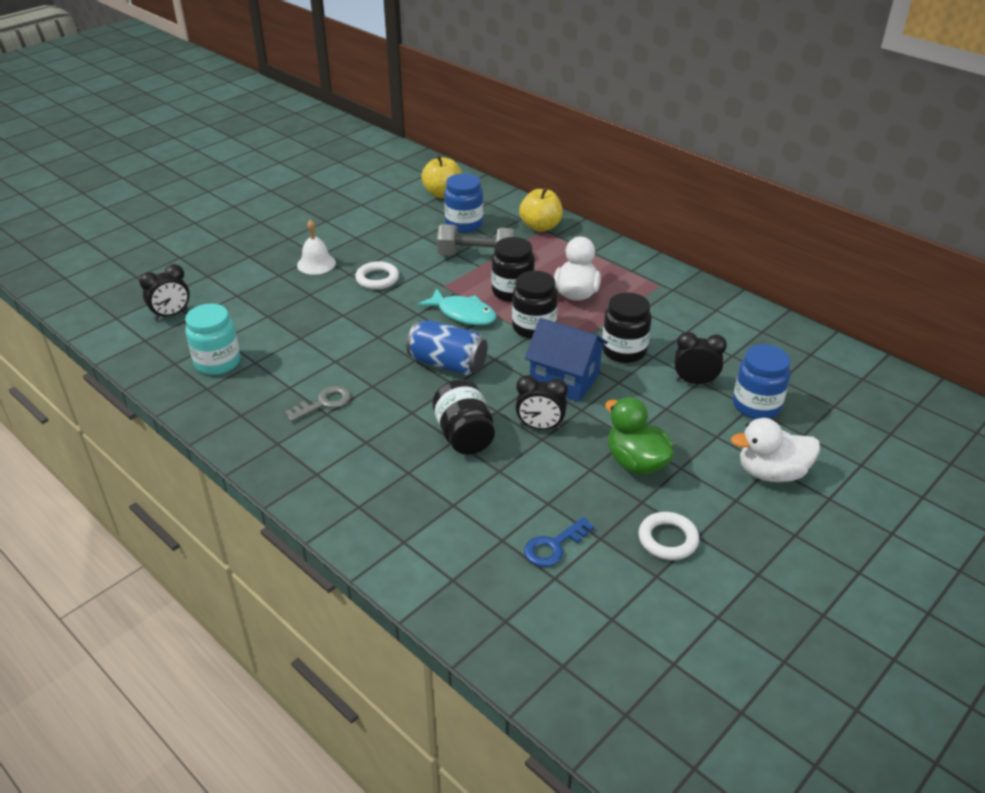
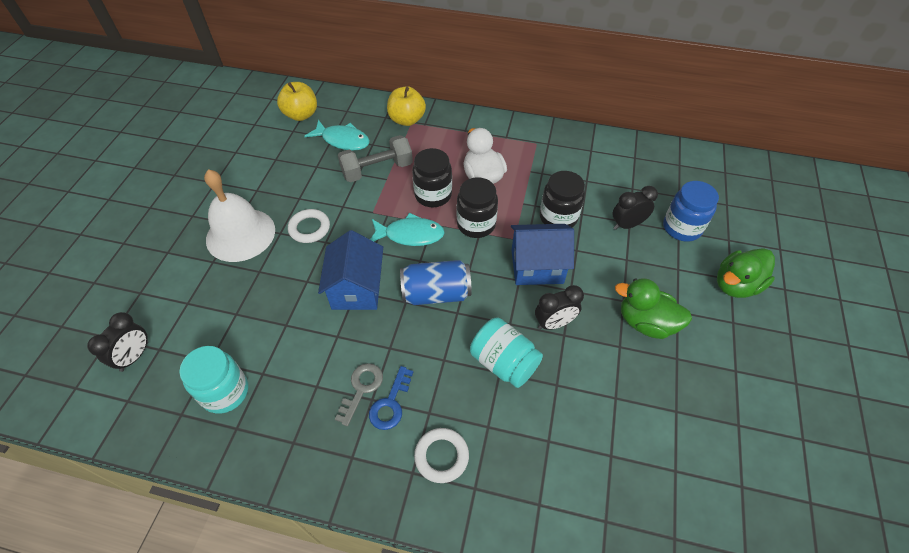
camera: 30 degrees left, 15 degrees up
(316, 264) = (240, 234): white bell -> white bell, size x1.79
(380, 335) = (356, 289): none -> blue house
(464, 224) = (342, 140): blue jar -> turquoise fish
(464, 435) = (503, 362): black jar -> turquoise jar
(553, 546) = (652, 439): blue key -> blue key (390, 404)
(668, 539) = (720, 385): white ring -> white ring (441, 456)
(771, 473) = (736, 285): white duck -> green duck

